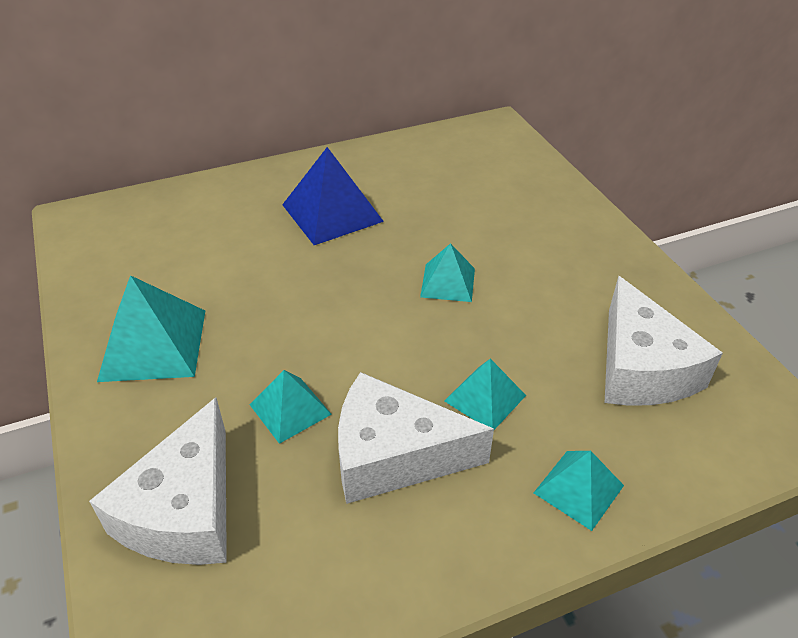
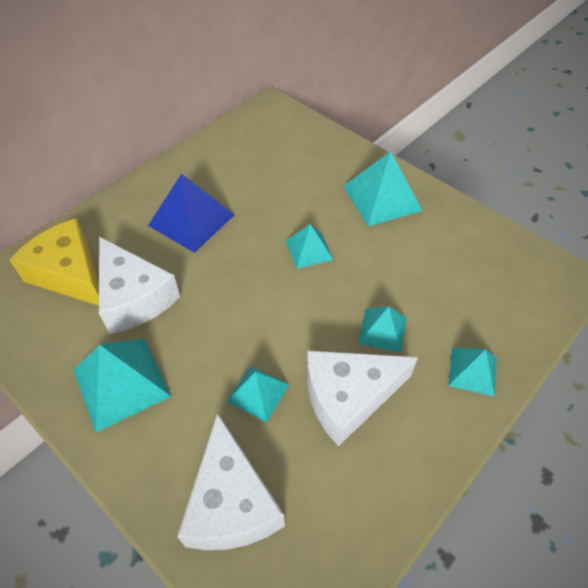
camera: 25 degrees left, 10 degrees up
(173, 226) = (70, 274): none -> yellow cheese
(577, 255) = (382, 198): none -> turquoise pyramid
(641, 368) = (464, 269): white cheese -> white cheese (134, 297)

